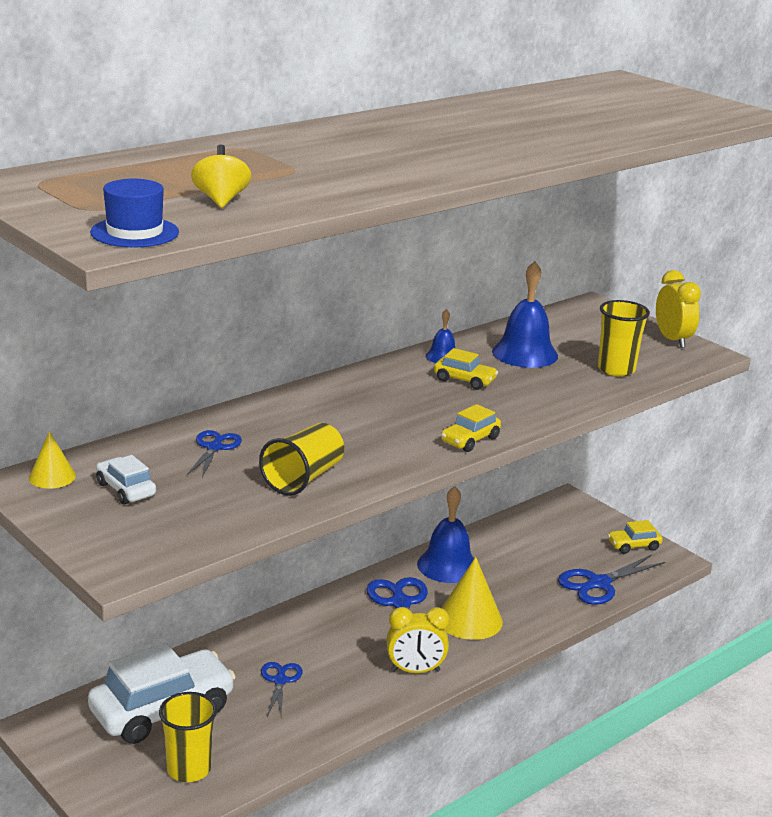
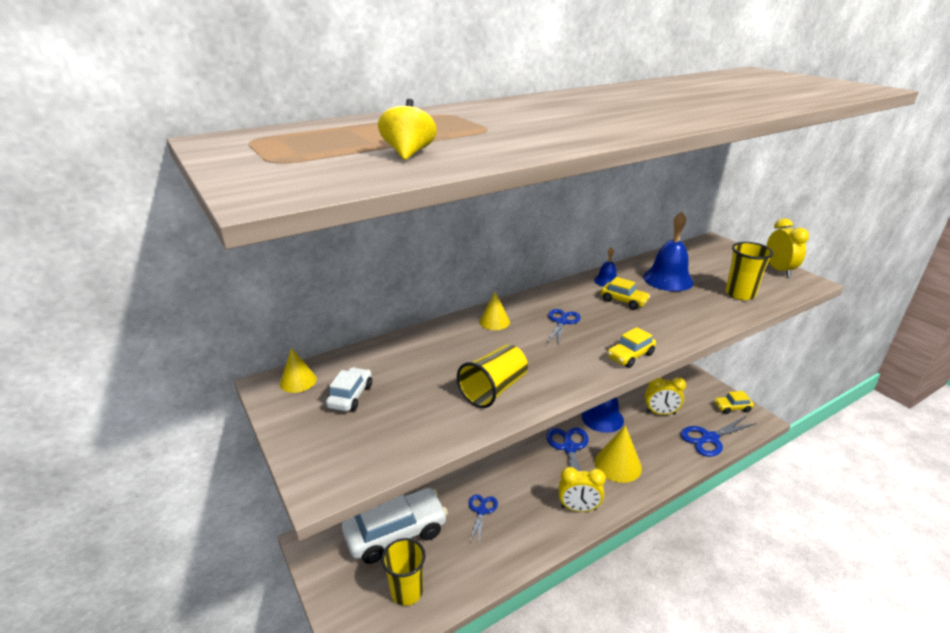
camera: 10 degrees right, 5 degrees up
(126, 490) = (350, 396): white car -> white car turned 45 degrees clockwise
(134, 232) = (304, 184): blue hat -> none
(214, 448) = (428, 357): blue scissors -> blue scissors (562, 322)
(294, 407) = (494, 321): none -> yellow cone
(532, 556) = (660, 413): none -> yellow clock

